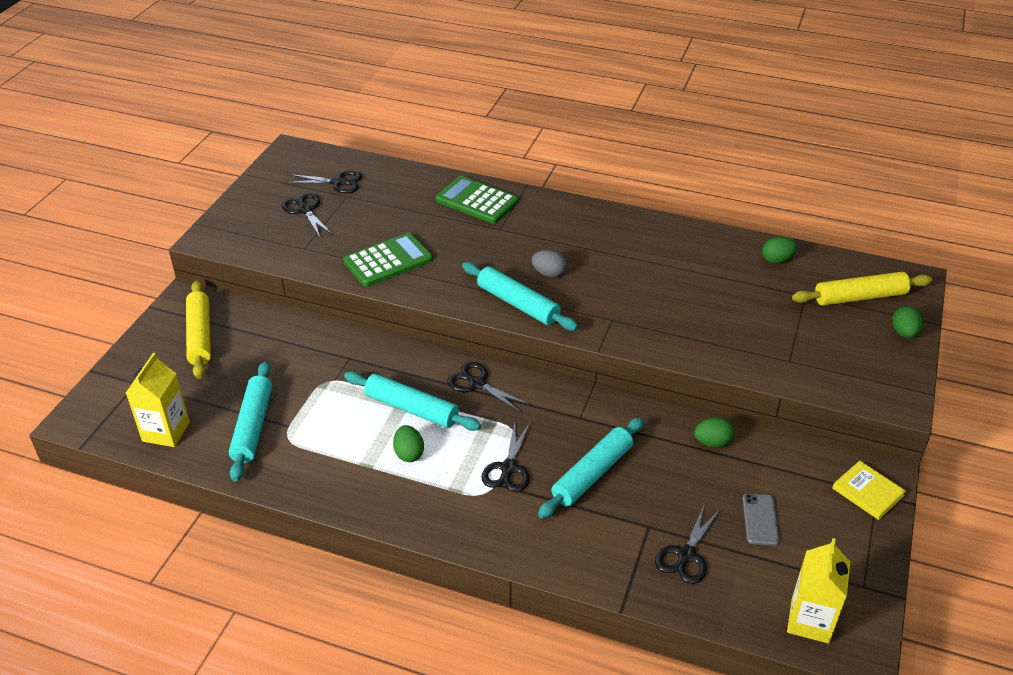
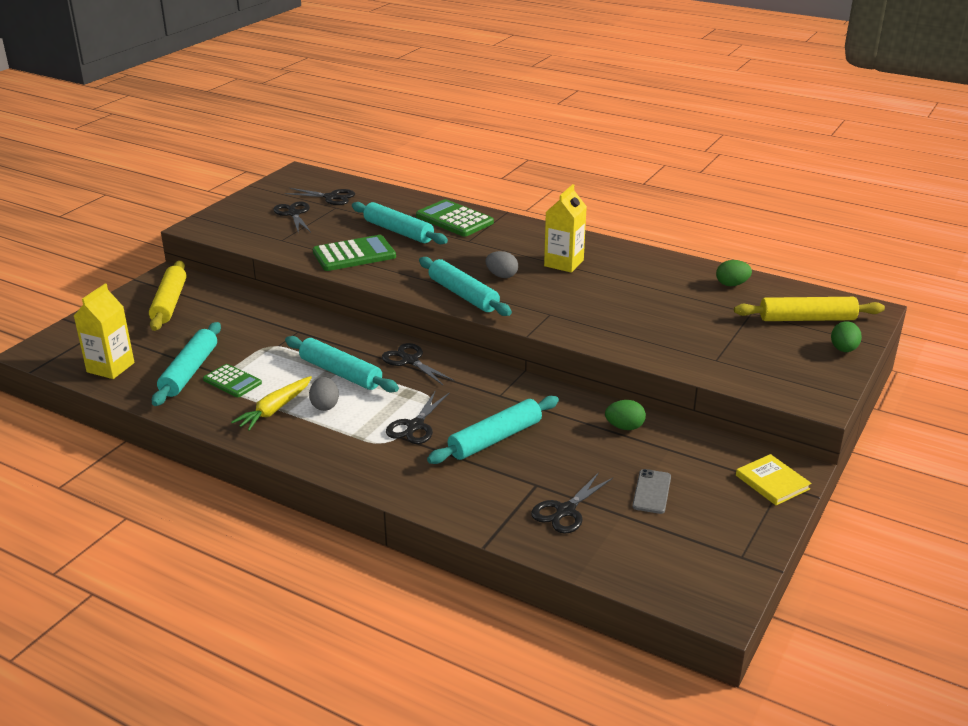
camera: 10 degrees right, 10 degrees down
(302, 434) = (232, 381): none -> green calculator
(359, 466) = (275, 409): none -> yellow carrot
(409, 453) = (325, 405): green egg -> grey egg
(424, 223) = (398, 231): none -> turquoise rolling pin
(810, 621) = (674, 577): yellow carton -> yellow carton (563, 263)

